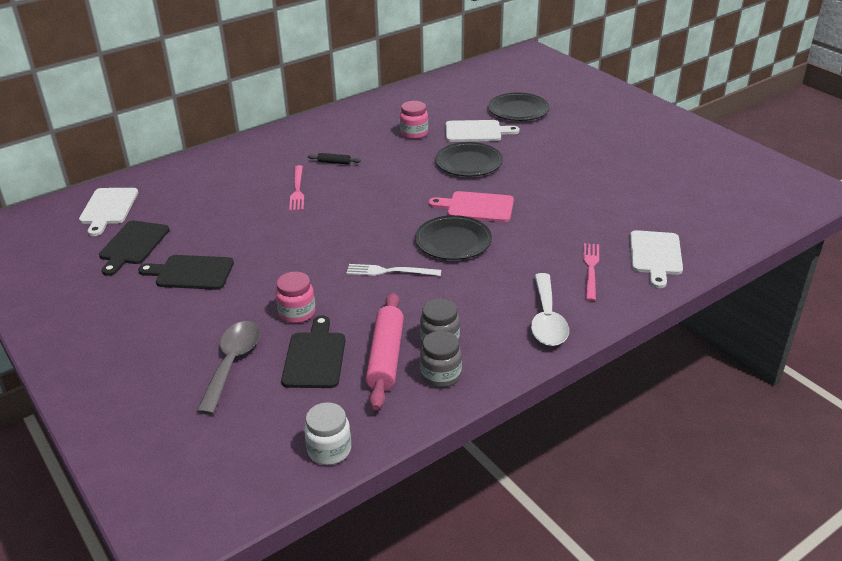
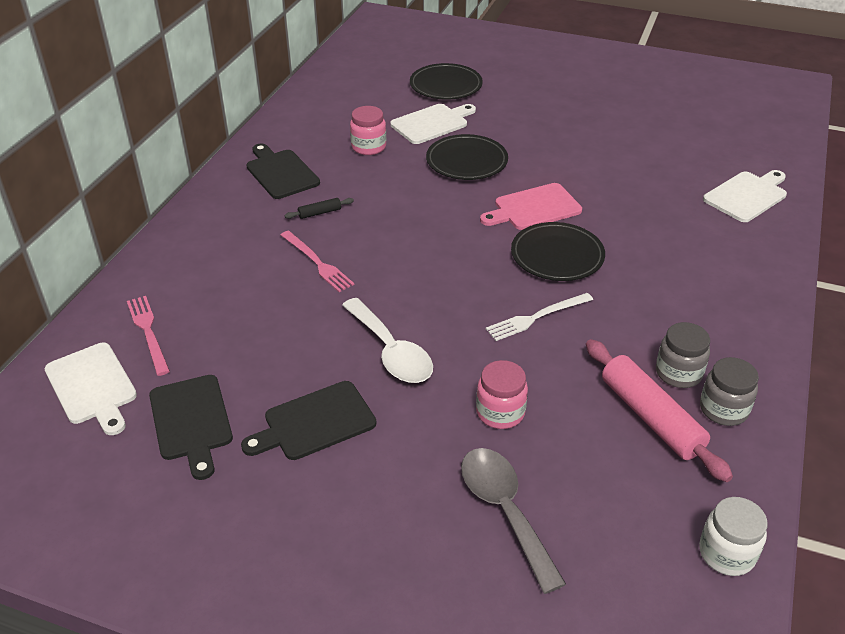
camera: 35 degrees left, 5 degrees up
(314, 357) = (582, 455): black cutting board -> black cutting board (280, 173)
(547, 320) = (740, 302): white spoon -> white spoon (391, 352)
(591, 269) = (713, 232): pink fork -> pink fork (148, 332)
(655, 255) = (747, 195): white cutting board -> white cutting board turned 105 degrees counterclockwise

